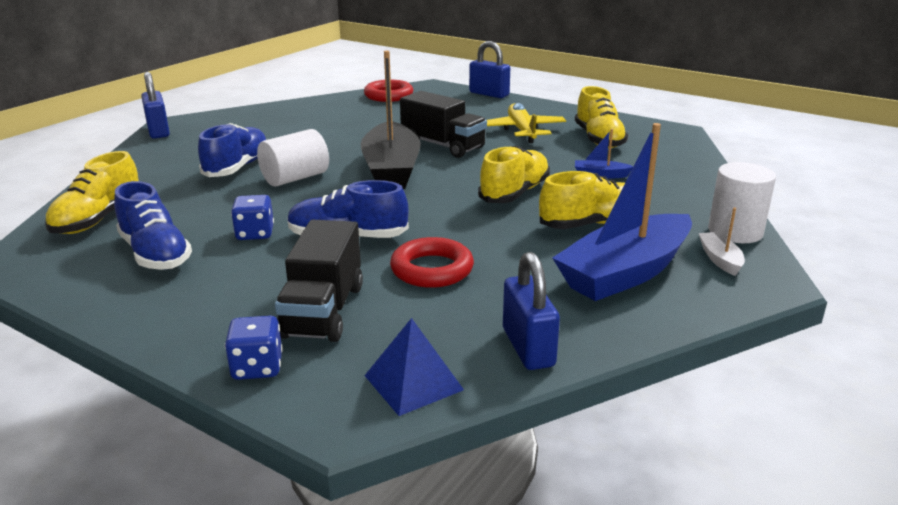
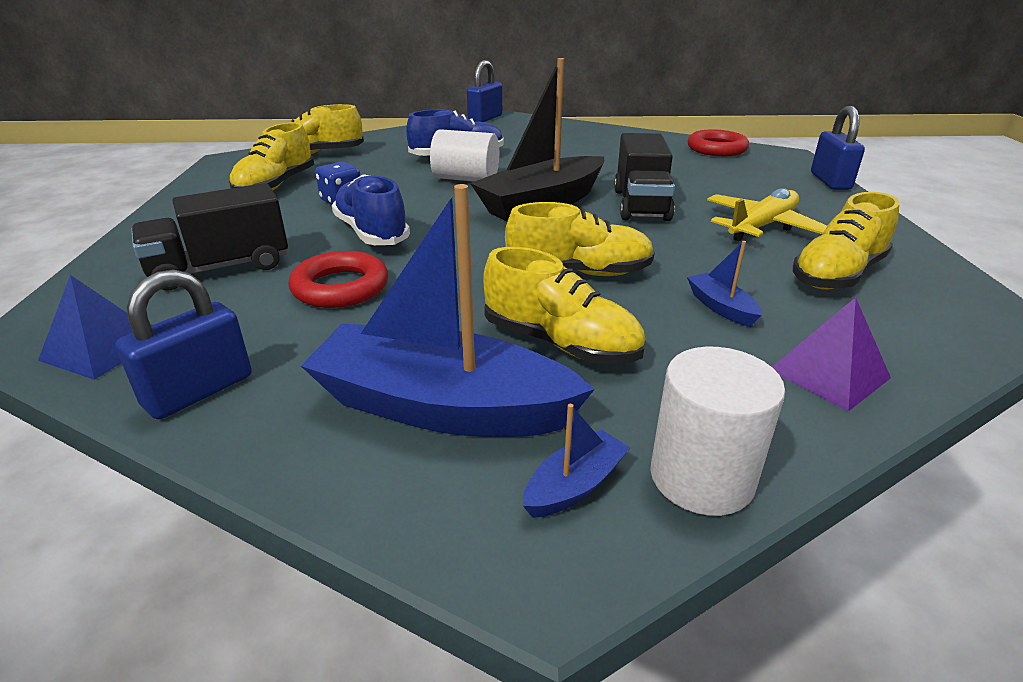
camera: 55 degrees right, 5 degrees up
(155, 254) = (276, 186): blue shoe -> yellow shoe
(257, 367) = (110, 275): blue dice -> none
(683, 178) = (829, 373): none -> purple pyramid
(720, 259) = (574, 486): white boat -> blue boat

